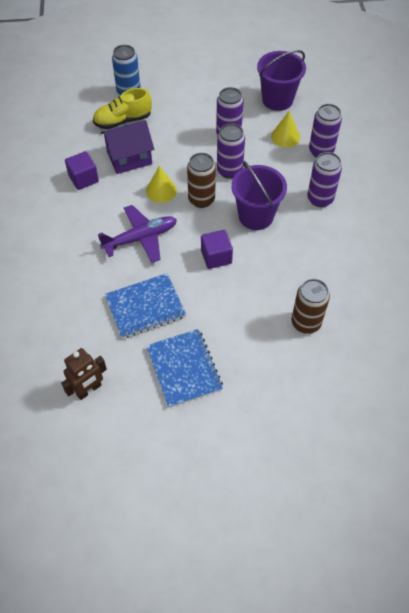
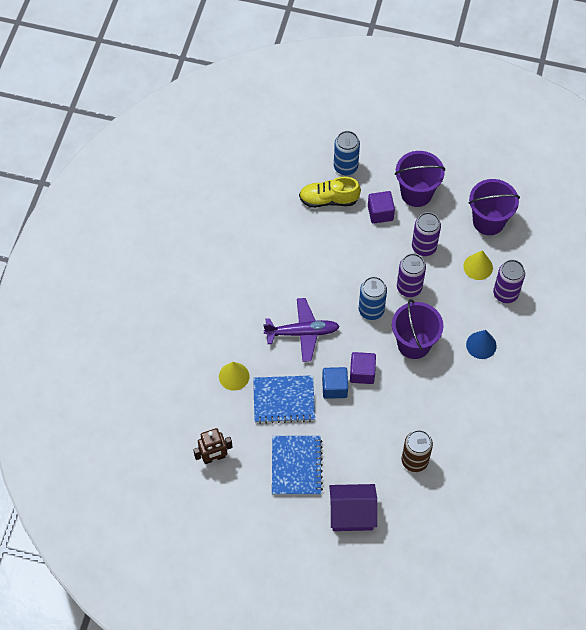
camera: 20 degrees right, 5 degrees up
(83, 179) = (271, 254): purple cube -> purple cube (380, 213)
(129, 158) = (321, 244): purple house -> purple house (352, 513)
(161, 190) = (338, 289): yellow cone -> yellow cone (234, 376)
(194, 279) = (334, 387): none -> blue cube
(201, 199) = (371, 310): brown can -> blue can
(202, 95) = (416, 193): none -> purple bucket
(320, 199) = (481, 345): purple can -> blue cone

